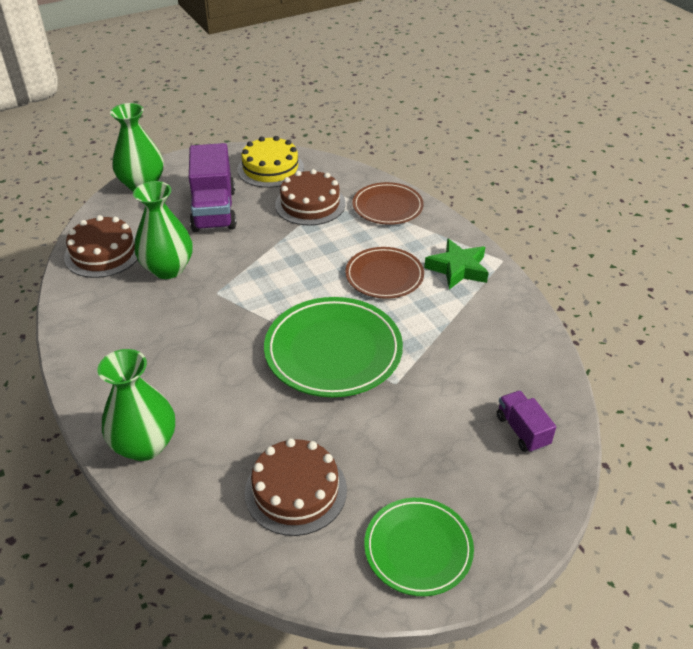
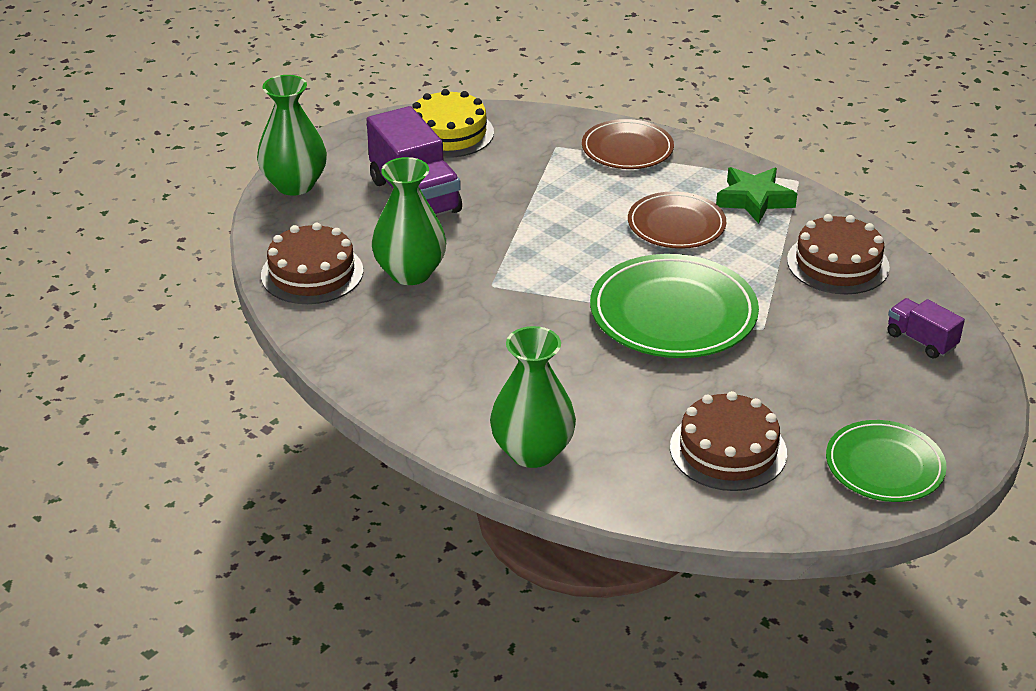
camera: 20 degrees left, 5 degrees down
(310, 204) = (530, 165): brown cake -> brown cake (837, 263)

